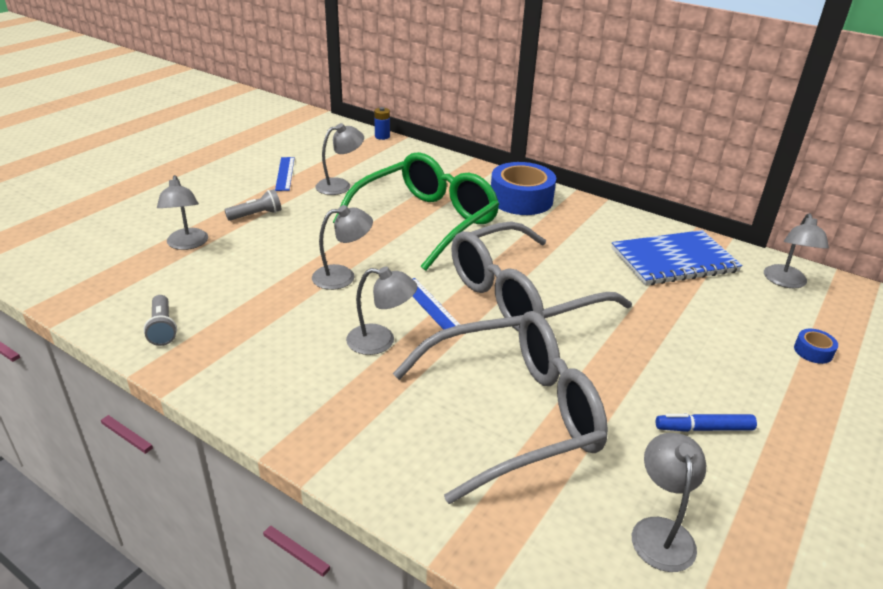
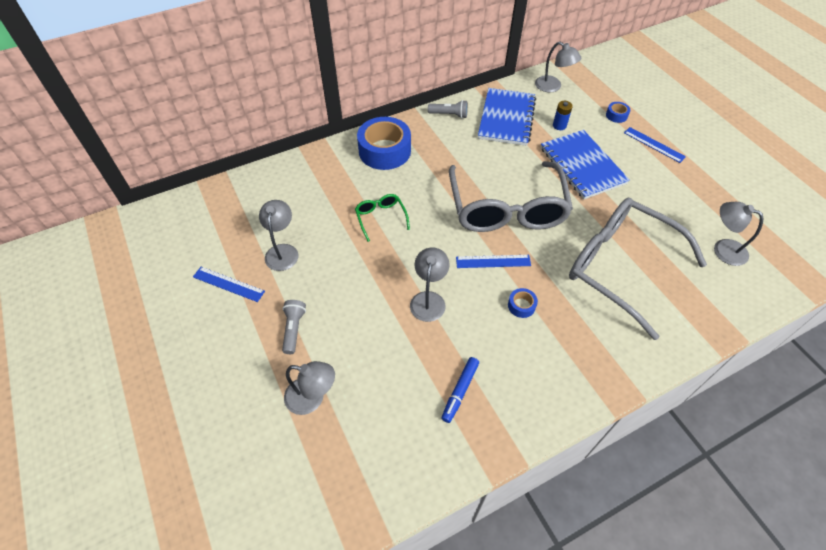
camera: 60 degrees left, 20 degrees up
(162, 328) = (439, 446): grey flashlight -> grey flashlight (449, 115)
(381, 341) = (521, 305): grey lamp -> blue tape
(382, 136) = (211, 188): blue battery -> blue battery (559, 125)
(427, 221) = (380, 218): green glasses -> green glasses, size x0.42
(514, 414) = (619, 267): grey glasses -> grey glasses turned 60 degrees counterclockwise
(667, 340) = (582, 166): none -> blue notebook
(703, 428) = (659, 192): blue marker -> blue marker (460, 391)
(803, 403) = (654, 145): none -> blue ruler

